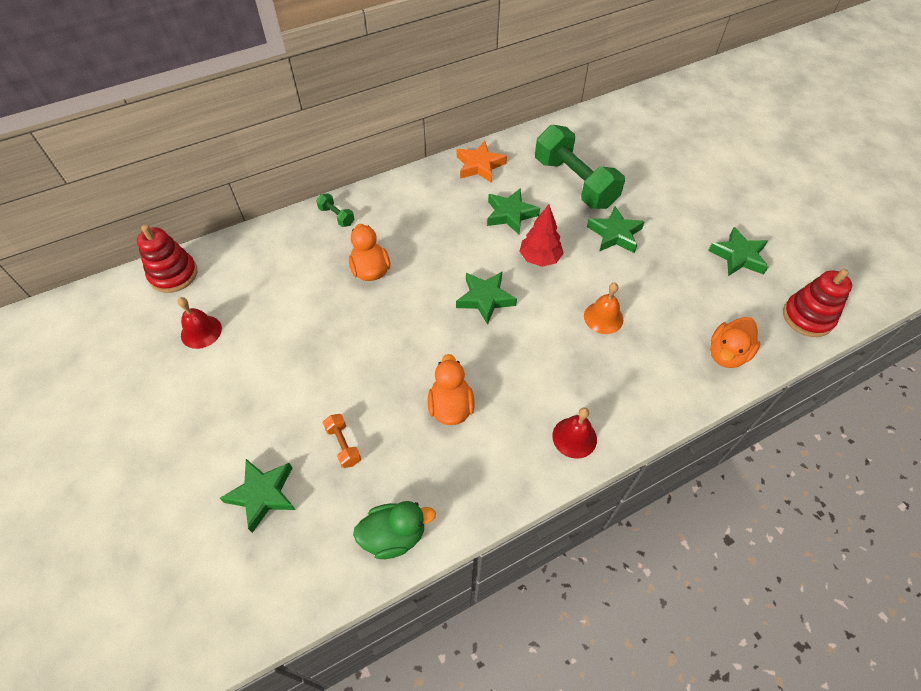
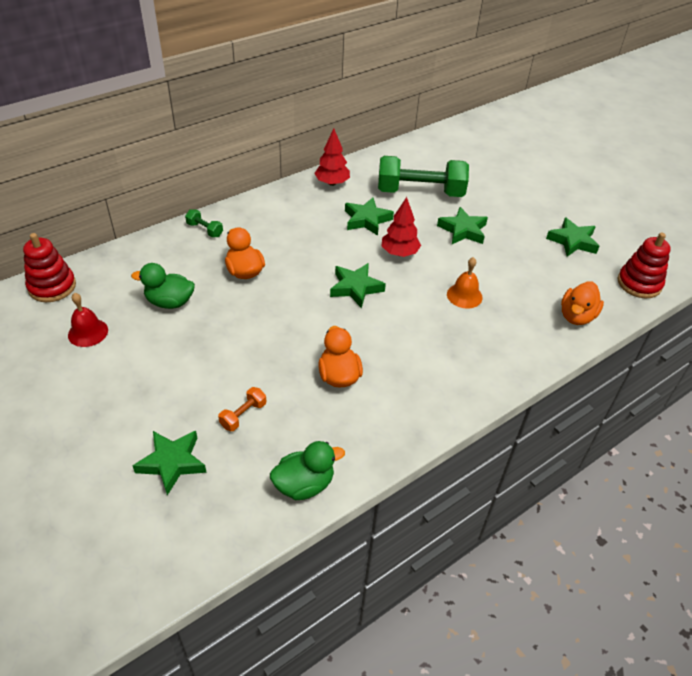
camera: 10 degrees left, 10 degrees down
(288, 302) = (170, 302): none -> green duck
(343, 445) = (243, 415): orange dumbbell -> orange dumbbell turned 75 degrees clockwise
(479, 166) = (332, 183): orange star -> red tree
(574, 183) = (420, 192): green dumbbell -> green dumbbell turned 45 degrees counterclockwise
(574, 437) = (455, 391): red bell -> none

